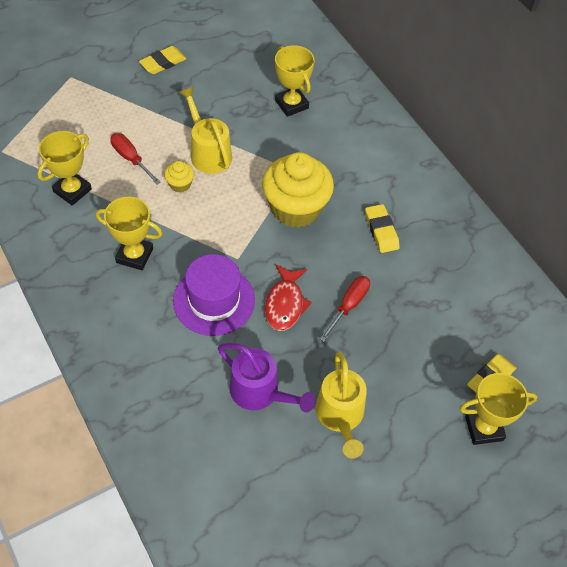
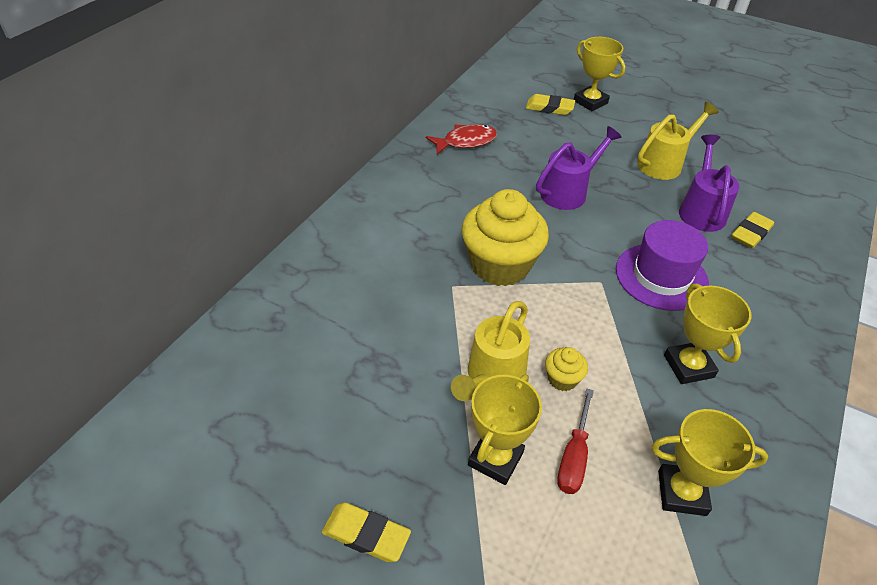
camera: 120 degrees left, 10 degrees down
(285, 304) = (610, 229): red fish -> red fish (465, 142)
(291, 104) = (348, 333): yellow trophy -> yellow trophy (495, 459)
(349, 305) = (568, 191): red screwdriver -> purple watering can
(381, 231) = (471, 199): yellow eraser -> yellow eraser (750, 233)

